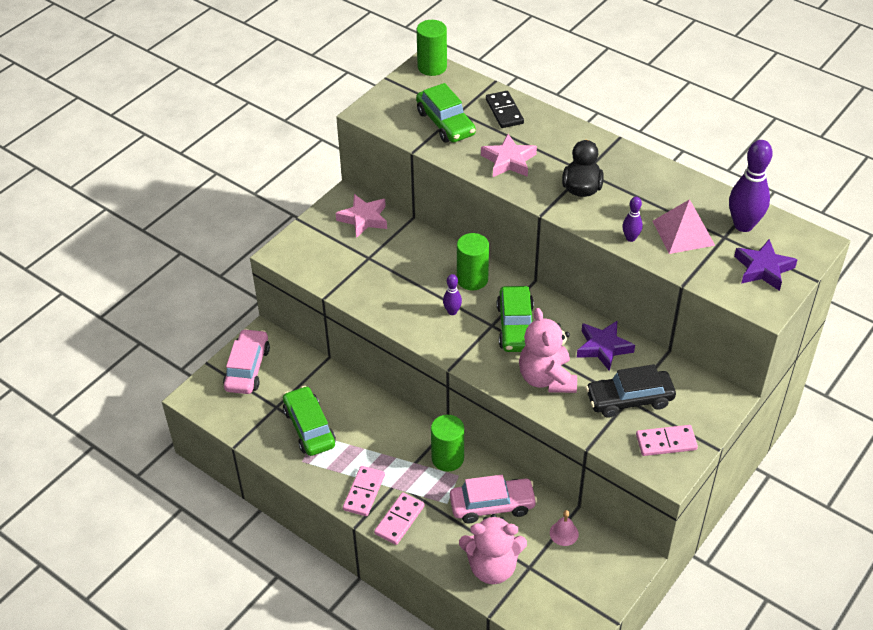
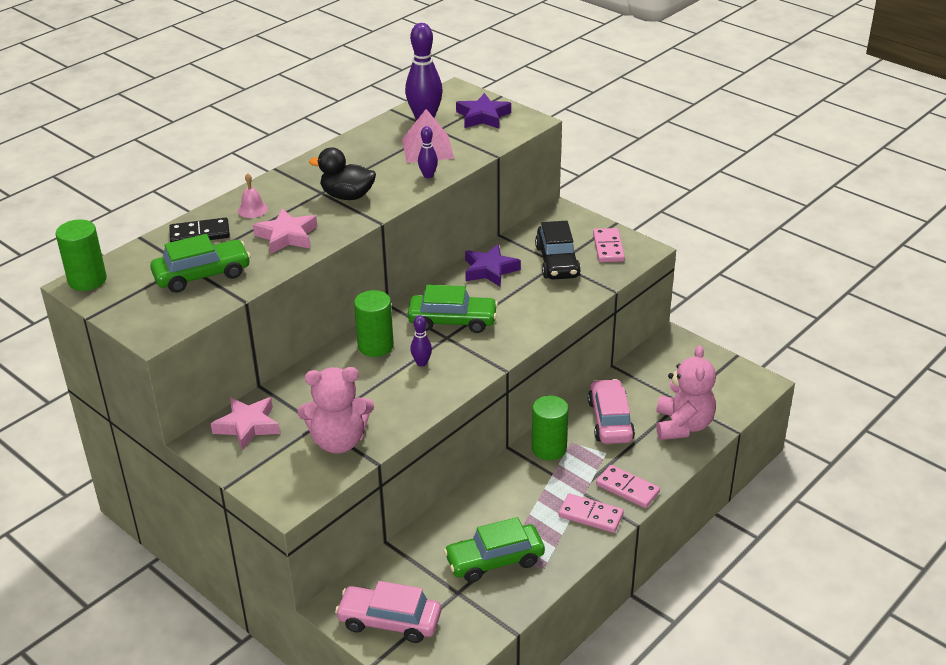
camera: 85 degrees left, 10 degrees down
(546, 378) = (526, 307): pink teddy bear -> pink teddy bear (339, 441)
(564, 533) = (643, 377): pink bell -> pink bell (252, 209)

